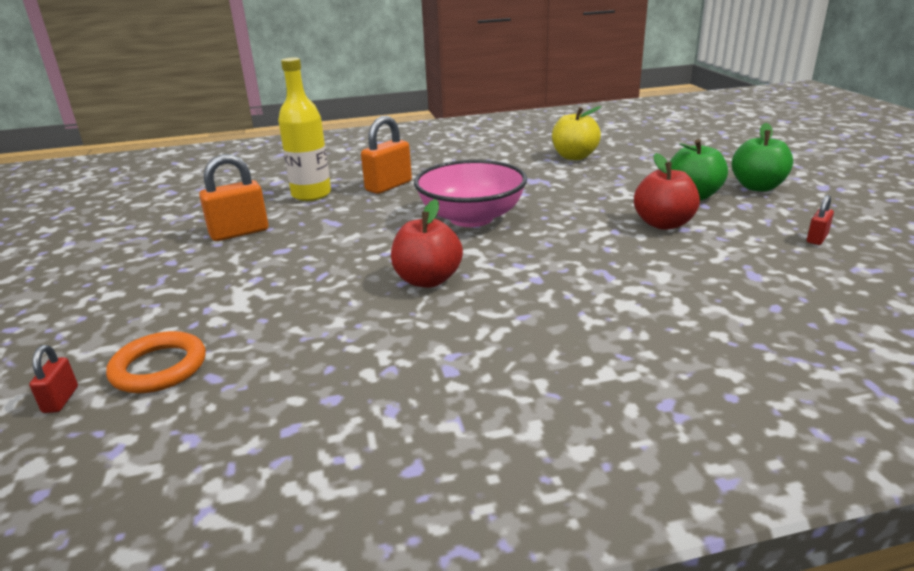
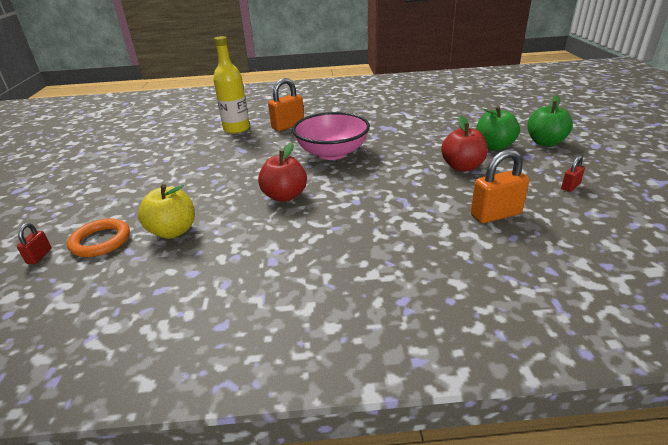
camera: 10 degrees right, 5 degrees up
(239, 233) = (182, 153): orange padlock -> orange padlock (495, 215)
(574, 157) = (422, 111): yellow apple -> yellow apple (173, 231)

